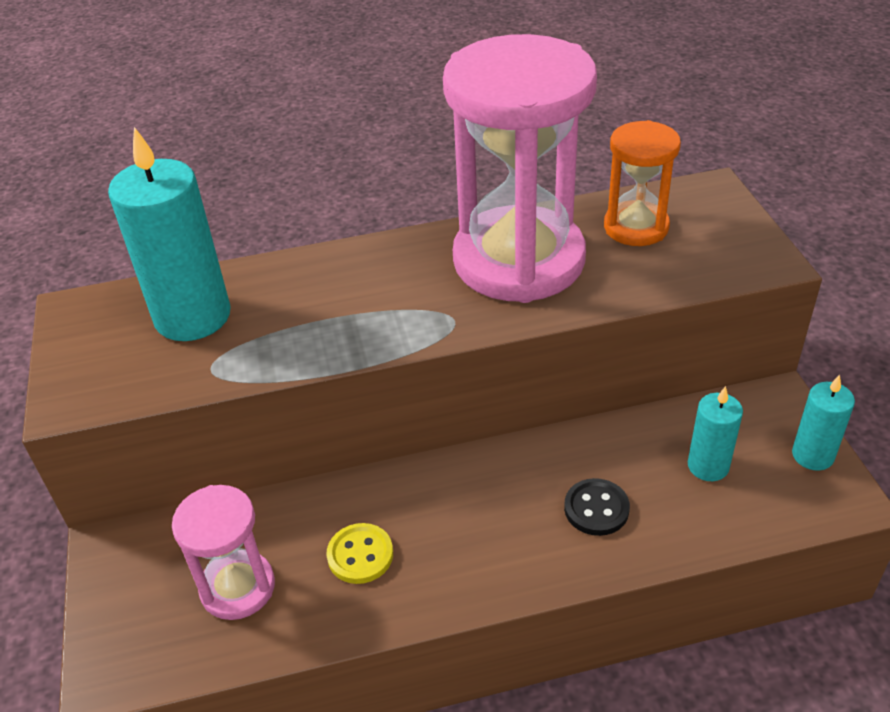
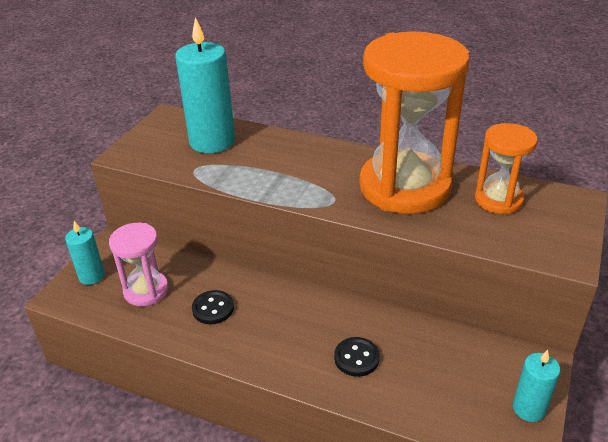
camera: 35 degrees right, 5 degrees down
(360, 555) = (213, 308): yellow button -> black button
(519, 260) = (404, 187): pink hourglass -> orange hourglass
(708, 466) = (449, 374): turquoise candle -> turquoise candle (92, 276)

